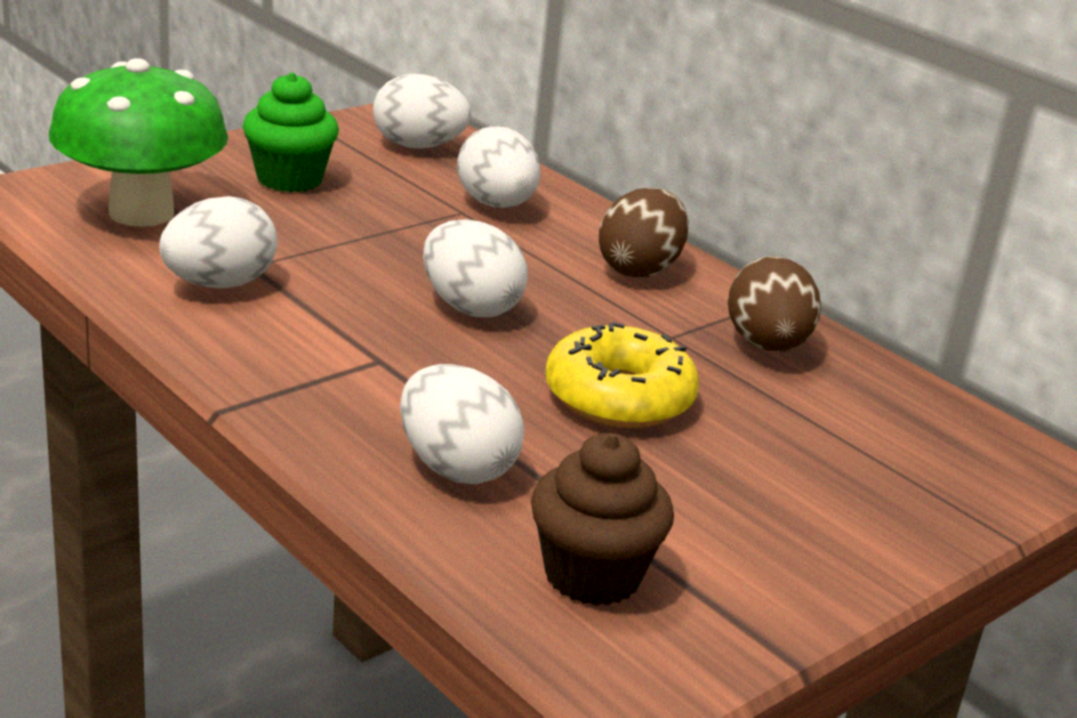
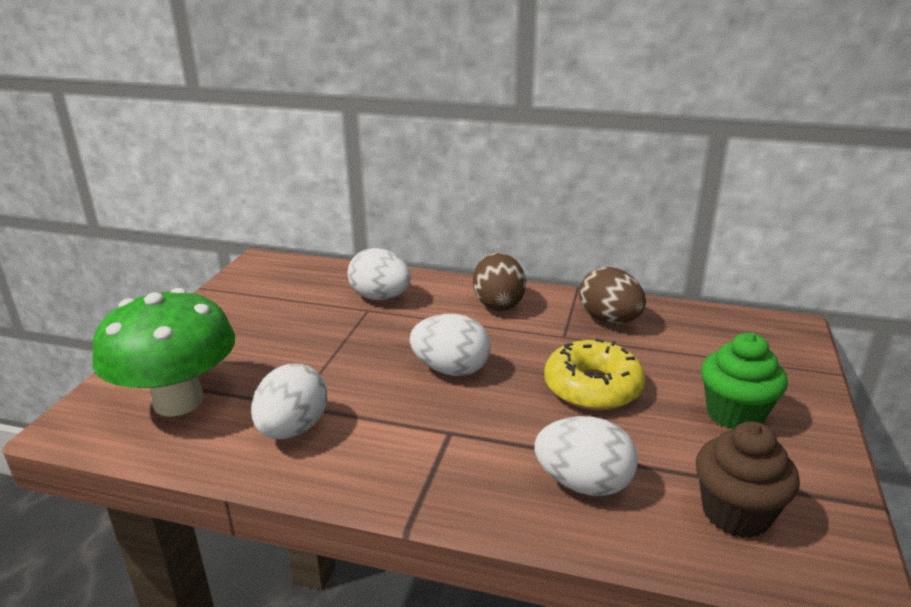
camera: 30 degrees left, 0 degrees up
(289, 179) = (245, 333): green cupcake -> green cupcake (735, 414)
(418, 146) = (293, 279): white egg -> none

